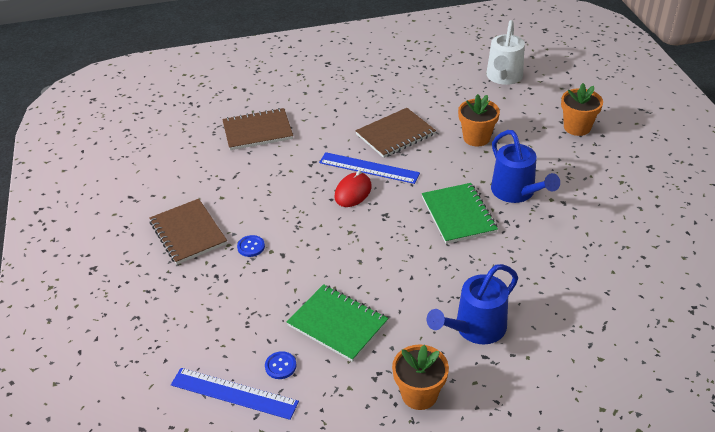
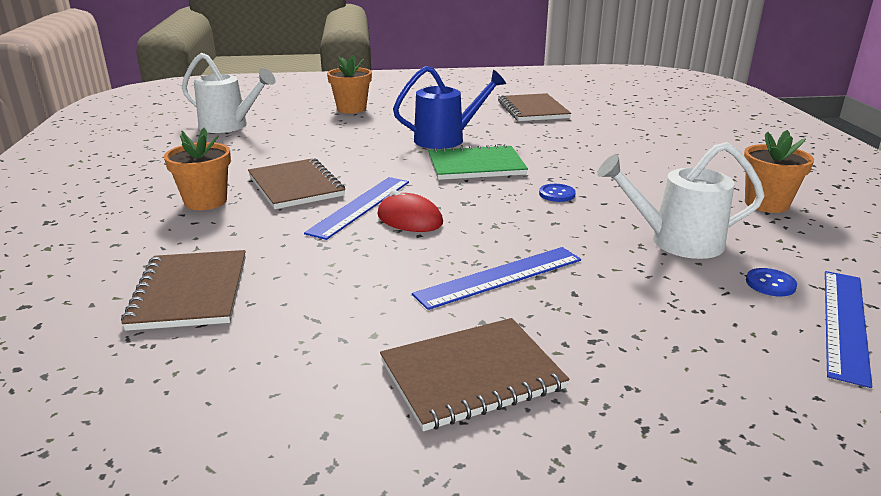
camera: 85 degrees left, 15 degrees down
(251, 247) = (519, 304): blue button -> blue button (557, 194)
(281, 237) = (500, 277): none -> blue ruler
(337, 324) = (676, 242): green notebook -> white watering can
(475, 329) = (659, 173): blue watering can -> none
(476, 138) = (337, 147): orange flower pot -> orange flower pot (205, 201)
(633, 244) = (533, 110): none -> brown notebook

